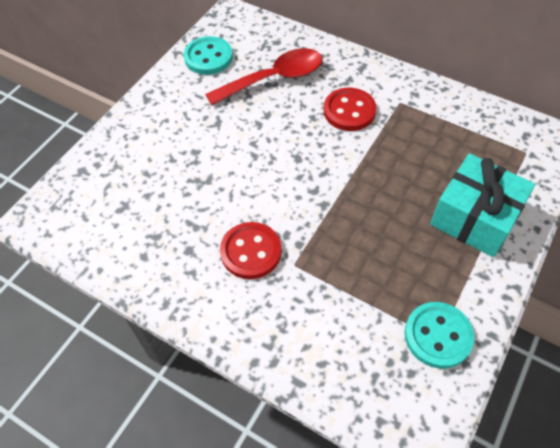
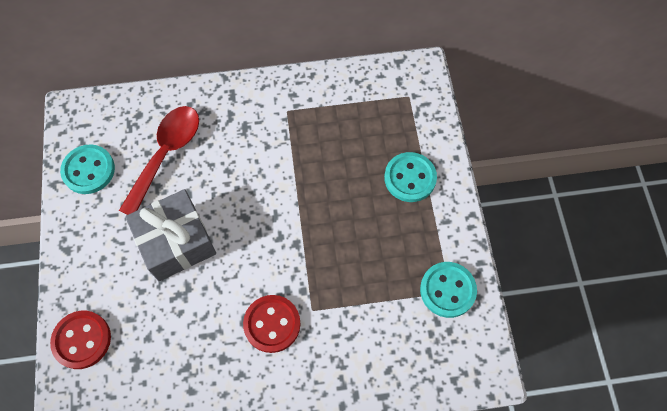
camera: 40 degrees left, 10 degrees up
(228, 142) = (176, 242): none -> grey gift
(349, 111) = (253, 145): red button -> red button (82, 340)
(474, 217) = (410, 178): turquoise gift -> turquoise button

